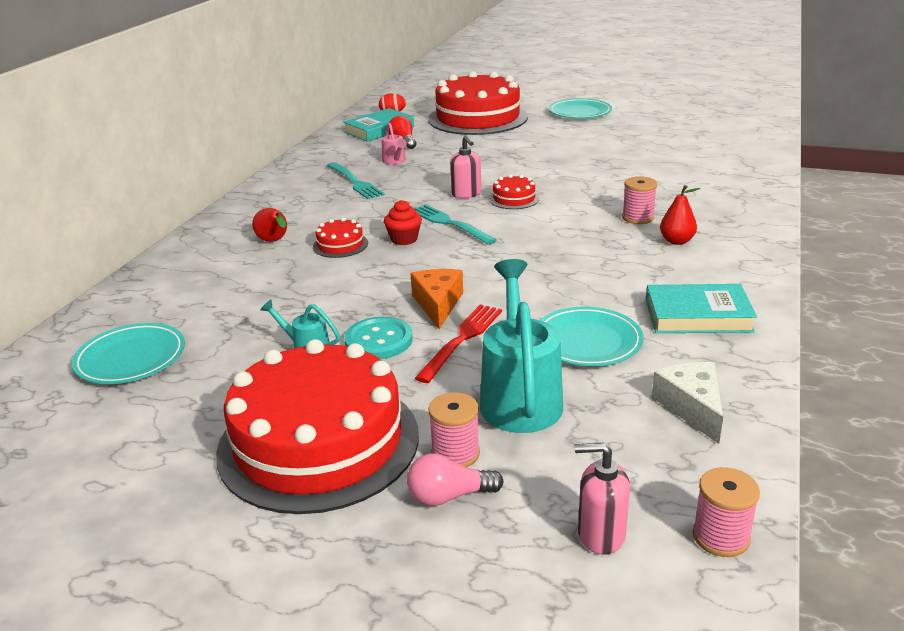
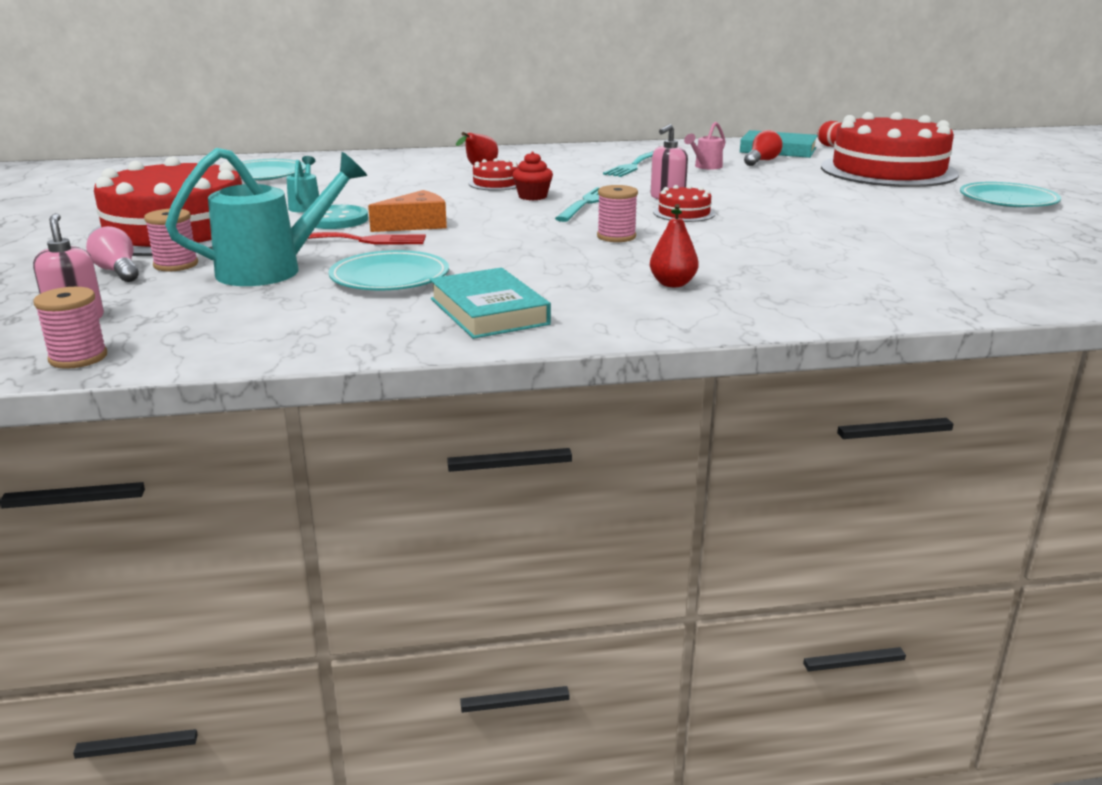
camera: 60 degrees right, 5 degrees down
(638, 218) = (714, 261): pink spool -> pink spool (616, 237)
(692, 407) = (290, 327): white cheese -> none

